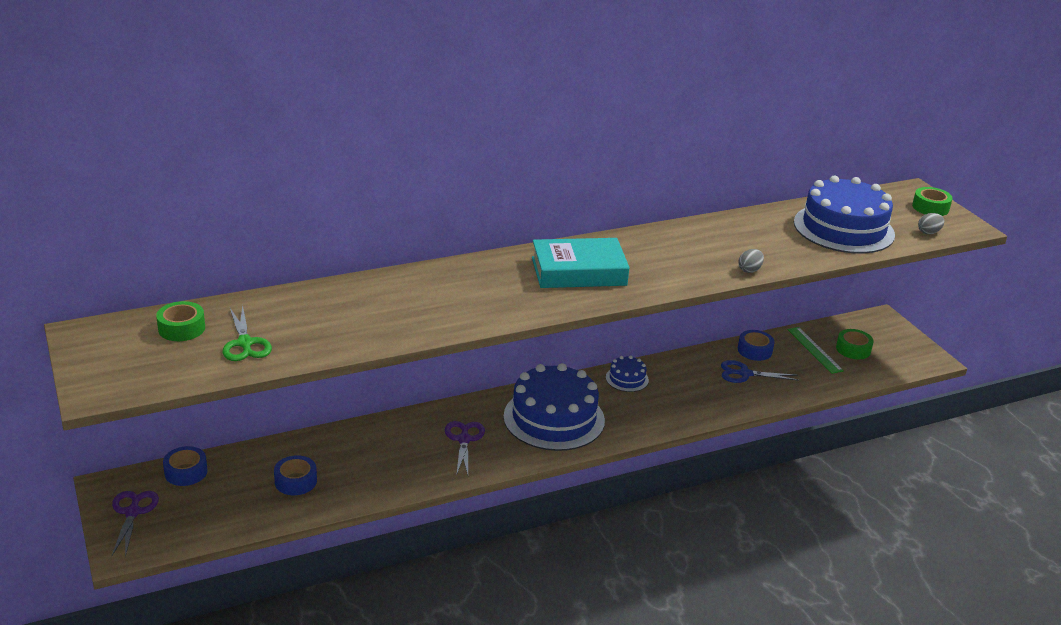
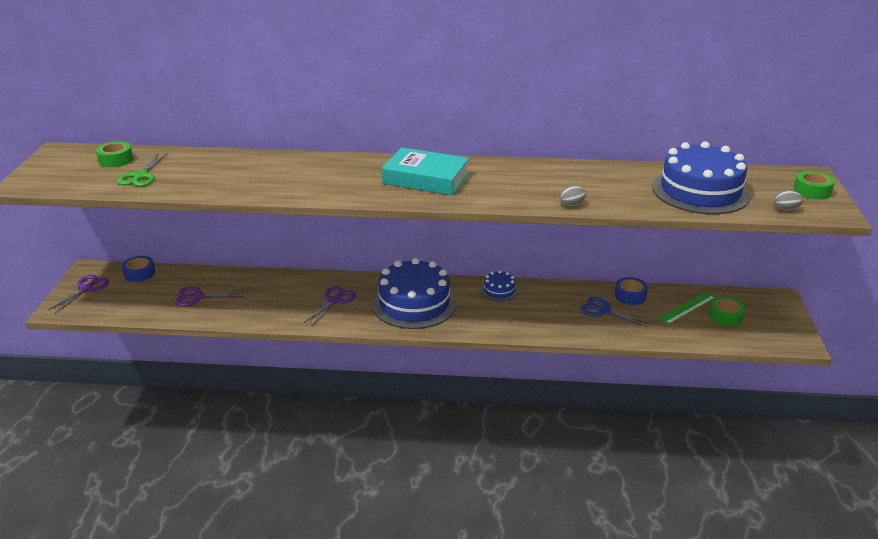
camera: 30 degrees right, 0 degrees up
(295, 481) = (198, 297): blue tape -> purple scissors
(814, 350) = (687, 308): green ruler -> green ruler turned 45 degrees clockwise

